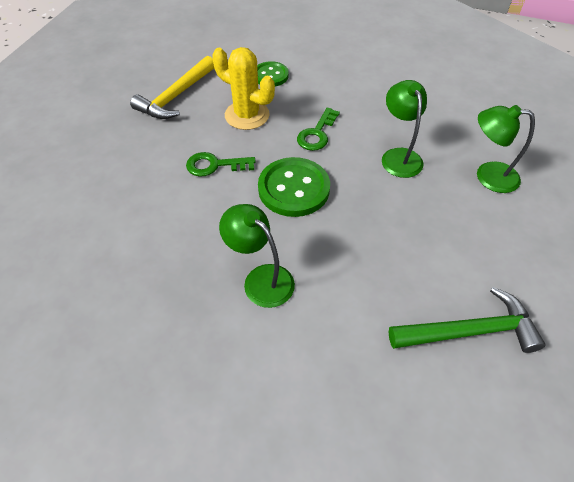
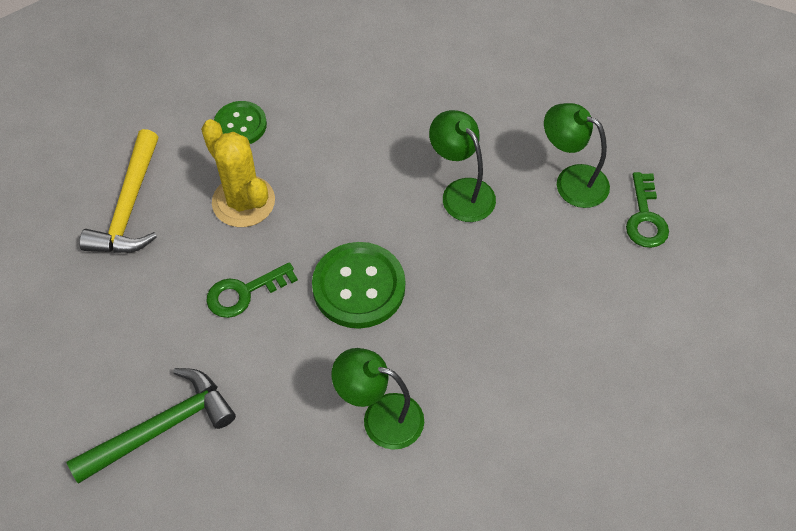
camera: 25 degrees left, 5 degrees up
(247, 115) = (243, 201): yellow cactus -> yellow cactus turned 45 degrees clockwise
(317, 133) = (348, 196): green key -> green key (645, 217)
(469, 331) = (619, 382): green hammer -> green hammer (161, 428)
(488, 176) = (572, 181): green lamp -> green lamp turned 45 degrees clockwise

